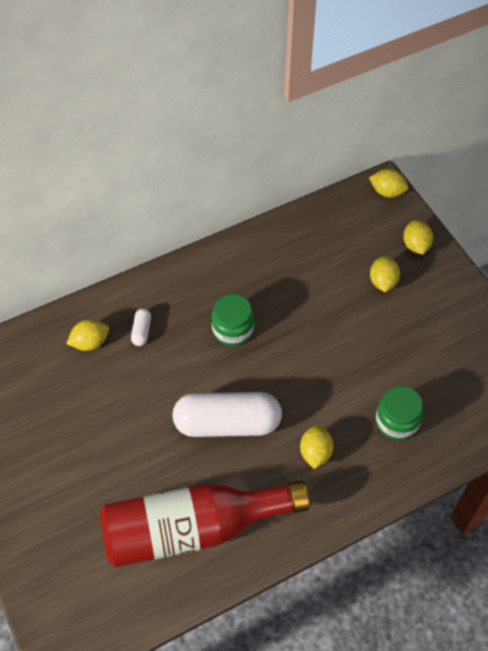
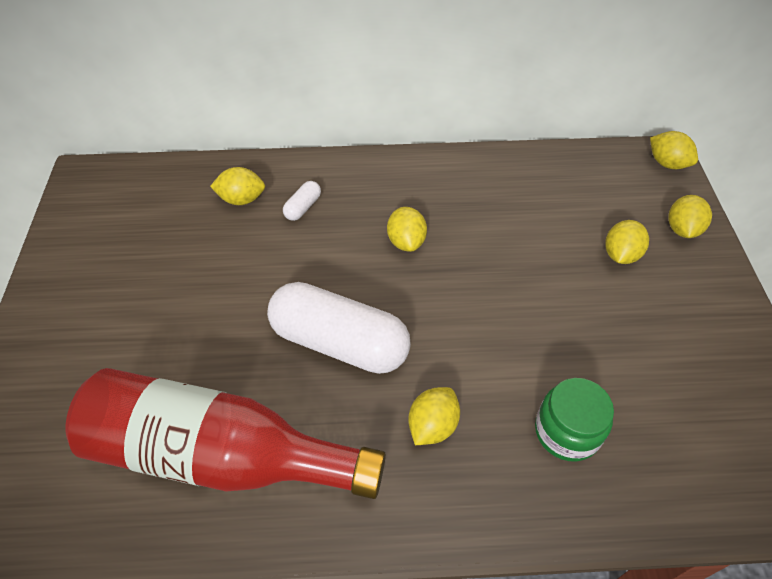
camera: 25 degrees right, 5 degrees down
(233, 329) = (406, 241): green jar -> yellow lemon

